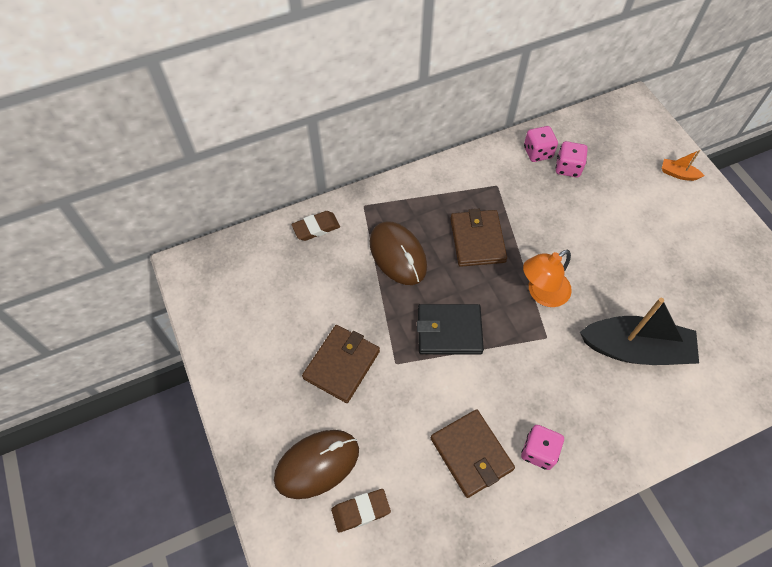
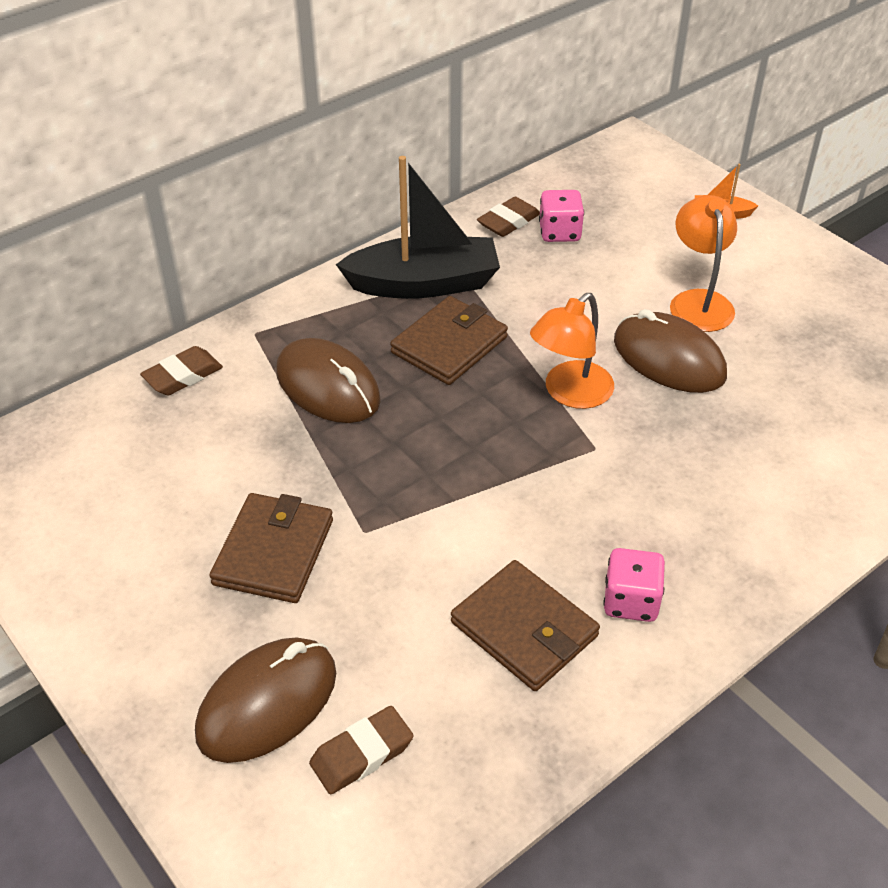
camera: 15 degrees left, 15 degrees down
(449, 331) = (439, 470): black wallet -> none
(477, 240) = (449, 345): brown wallet -> brown wallet turned 60 degrees clockwise
(537, 152) = (508, 222): pink dice -> brown eraser
(611, 281) = (669, 358): none -> brown mouse
(635, 349) = (734, 436): black boat -> black boat (424, 284)
(642, 241) = (698, 301): none -> orange lamp

